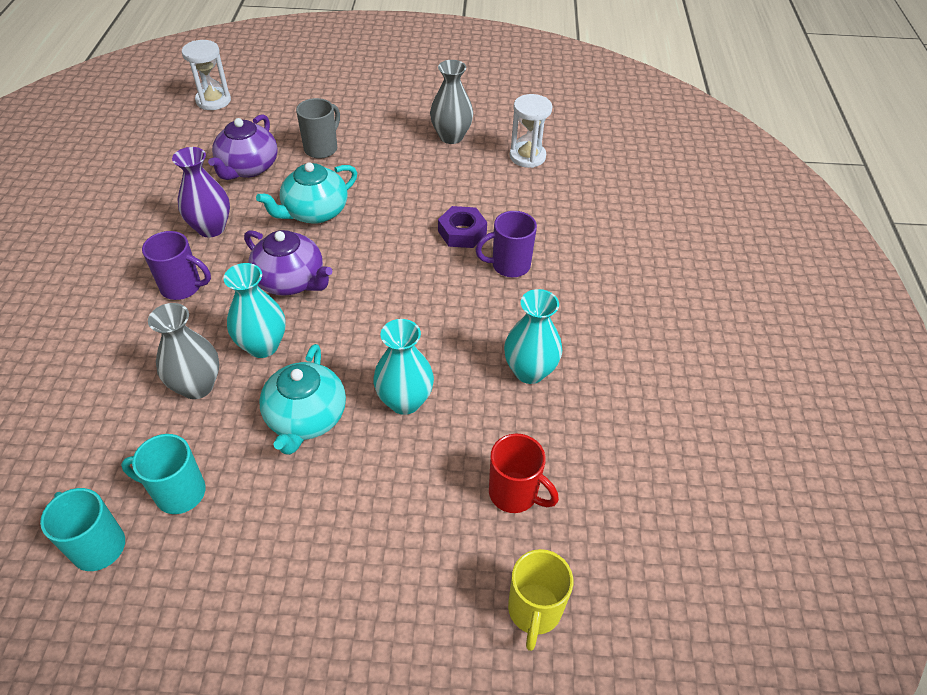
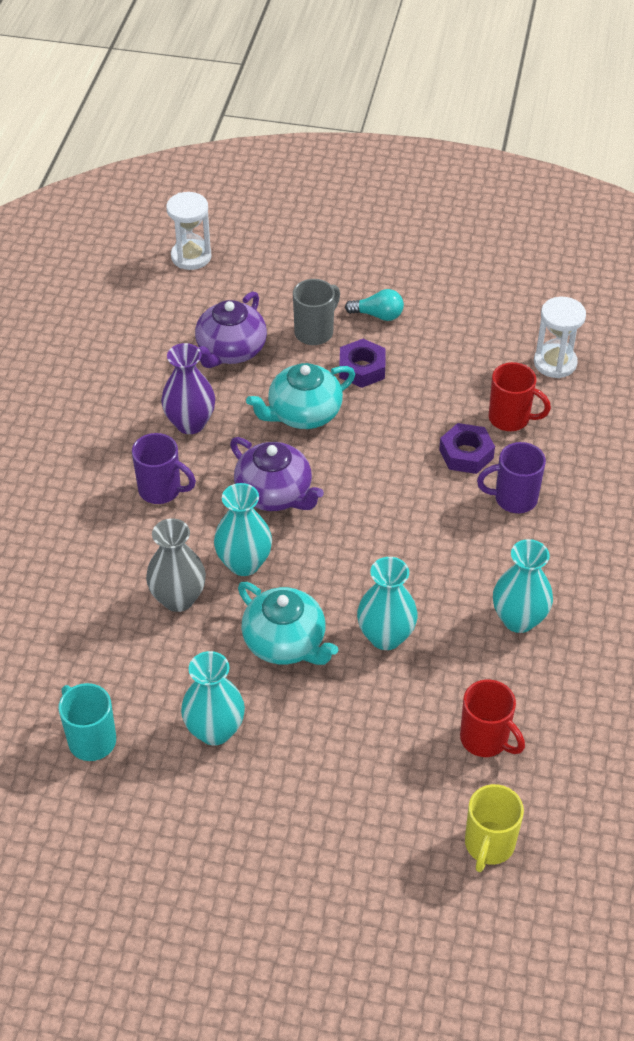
camera: 10 degrees right, 0 degrees up
(178, 492) = (162, 700): turquoise mug -> none
(234, 518) = (215, 730): none -> turquoise vase
(306, 418) = (285, 643): turquoise teapot -> turquoise teapot turned 60 degrees counterclockwise
(364, 173) = (362, 369): none -> purple nut
(375, 132) = (378, 315): none -> turquoise light bulb
(451, 137) = (467, 328): grey vase -> none
(496, 201) = (510, 418): none -> red mug

